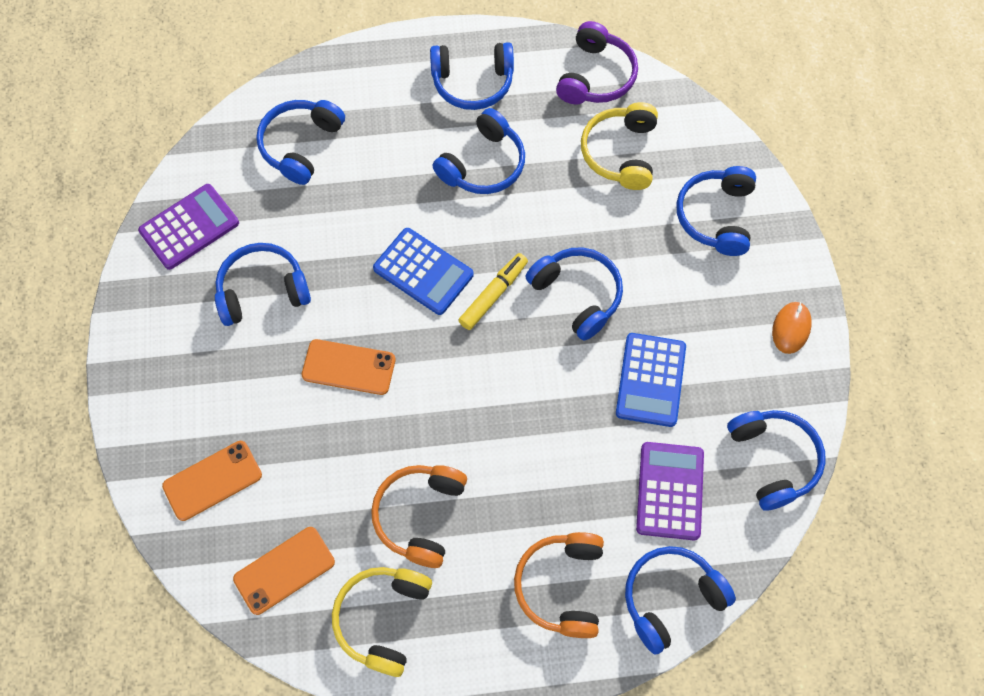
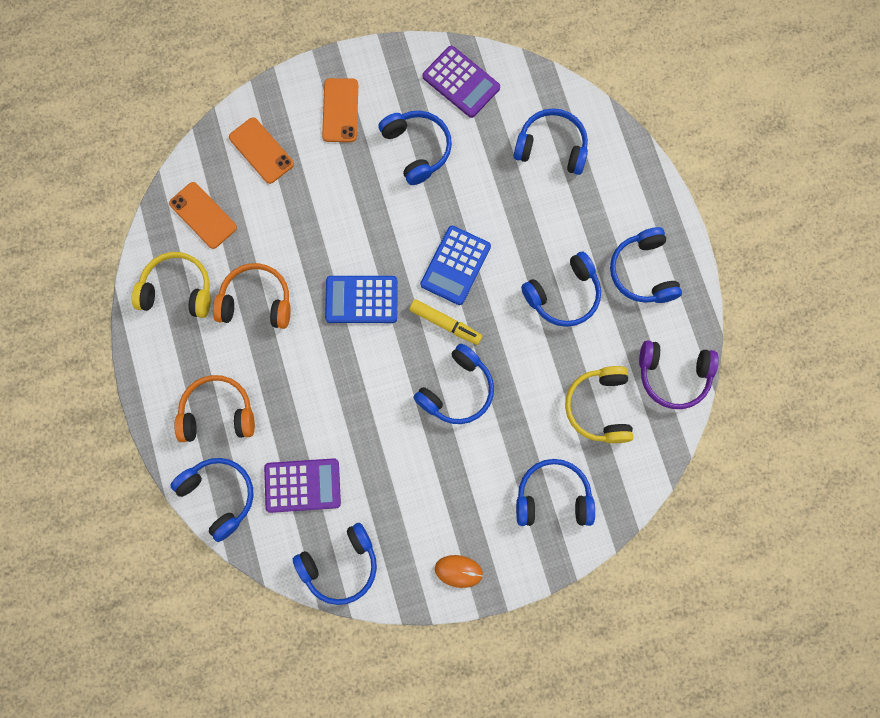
camera: 80 degrees right, 10 degrees up
(349, 367) = (364, 226): orange phone -> orange phone (340, 110)
(483, 164) = (563, 295): blue headphones -> blue headphones turned 60 degrees counterclockwise
(620, 153) = (599, 407): yellow headphones -> yellow headphones turned 90 degrees counterclockwise
(650, 380) = (392, 459): blue calculator -> blue calculator (361, 300)

